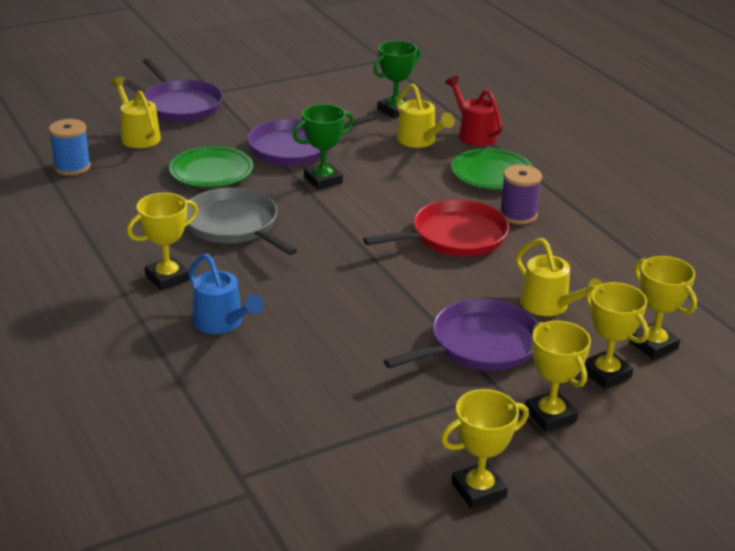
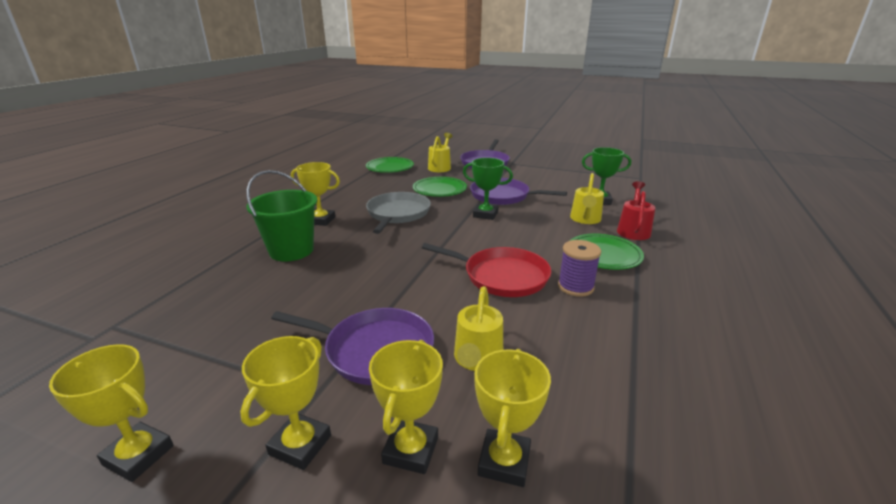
camera: 50 degrees right, 5 degrees down
(72, 167) = (390, 168): blue spool -> green plate
(223, 323) = (291, 250): blue watering can -> green bucket

